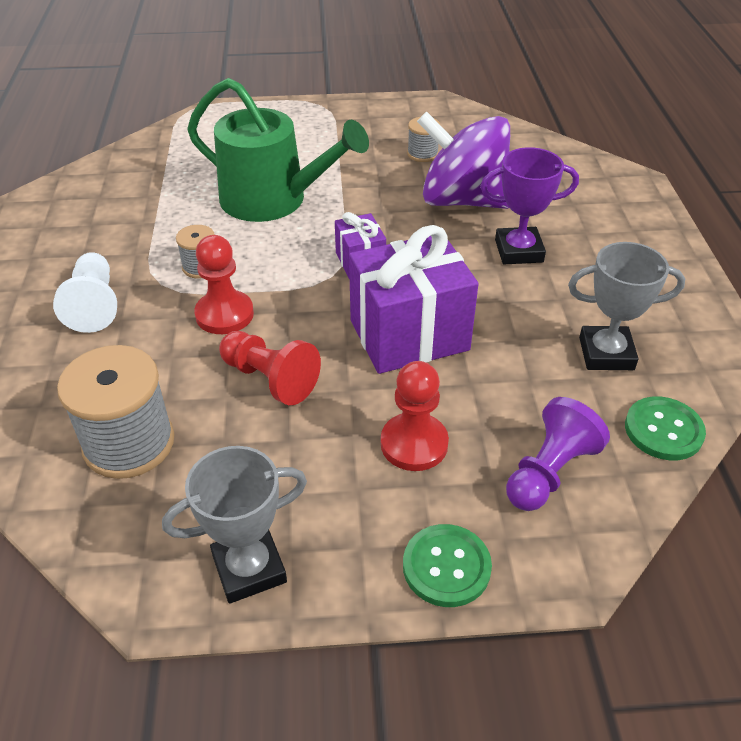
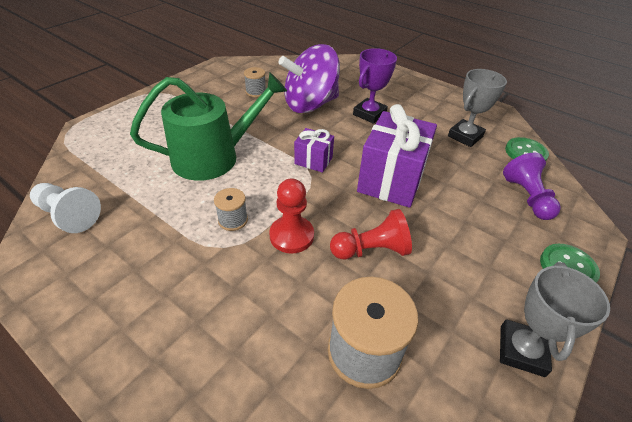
camera: 50 degrees left, 0 degrees up
(94, 305) = (201, 293): white pawn -> white pawn (68, 215)
(414, 444) = (473, 227): red pawn -> none

